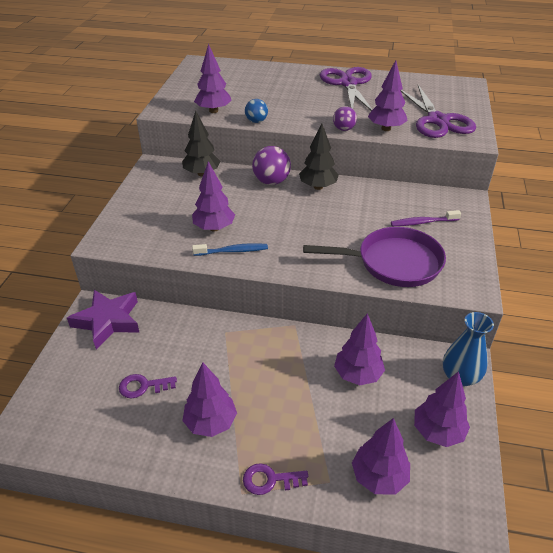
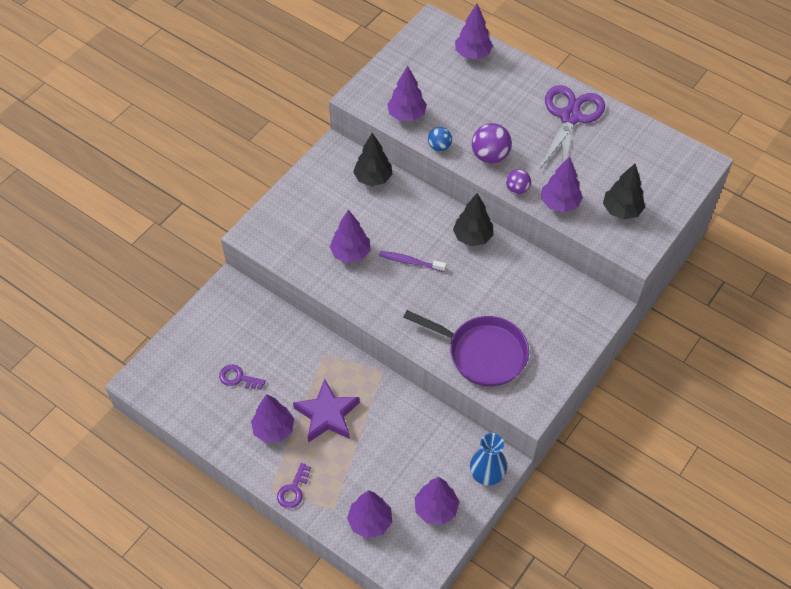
camera: 25 degrees right, 15 degrees up
(108, 321) = (235, 305): purple star -> purple star (327, 415)
(232, 251) = (353, 286): blue toothbrush -> none
(269, 480) = (293, 490): purple key -> purple key turned 90 degrees counterclockwise
(271, 181) = (432, 213): purple ball -> purple ball (490, 156)
(357, 375) = (406, 437): purple tree -> purple tree (472, 54)
(422, 222) = (541, 319): purple toothbrush -> purple toothbrush (410, 262)
(437, 120) = (621, 210): purple scissors -> black tree

